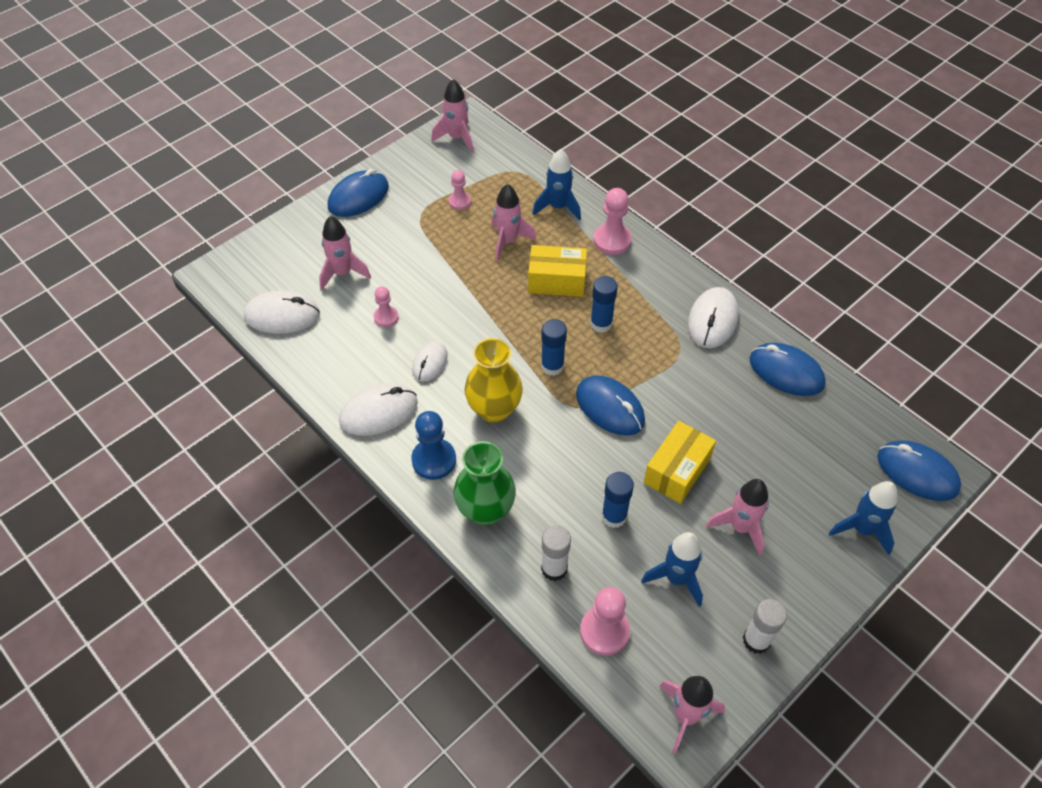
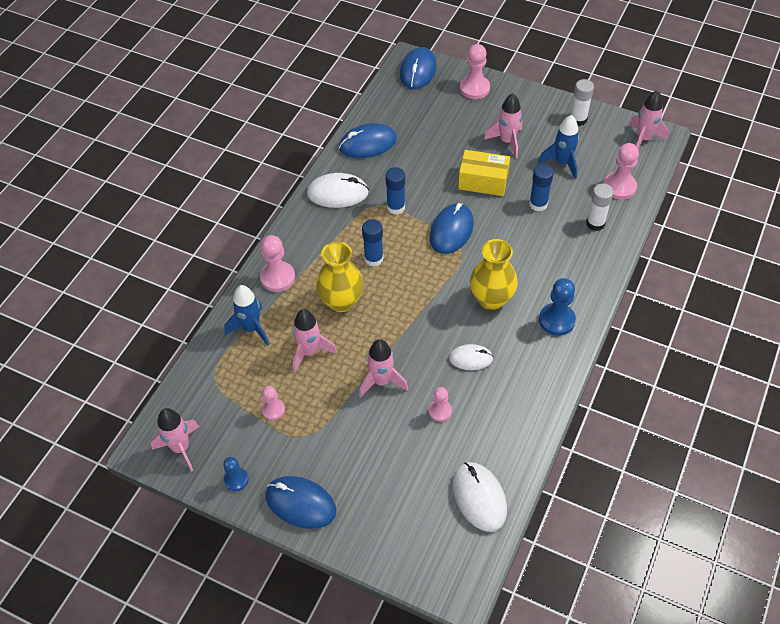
camera: 110 degrees left, 0 degrees up
(343, 273) = (406, 470): pink rocket -> pink rocket (381, 381)
(379, 412) = (536, 374): white mouse -> none
(406, 164) = (236, 480): none -> blue pawn
(485, 510) = (577, 274): green vase -> none
(552, 366) = (431, 276): blue glue stick -> blue glue stick (396, 207)
(557, 281) = (341, 301): yellow box -> yellow vase
(786, 372) = (367, 144): blue mouse -> blue mouse turned 60 degrees clockwise
(862, 529) = (474, 88): blue rocket -> pink pawn

